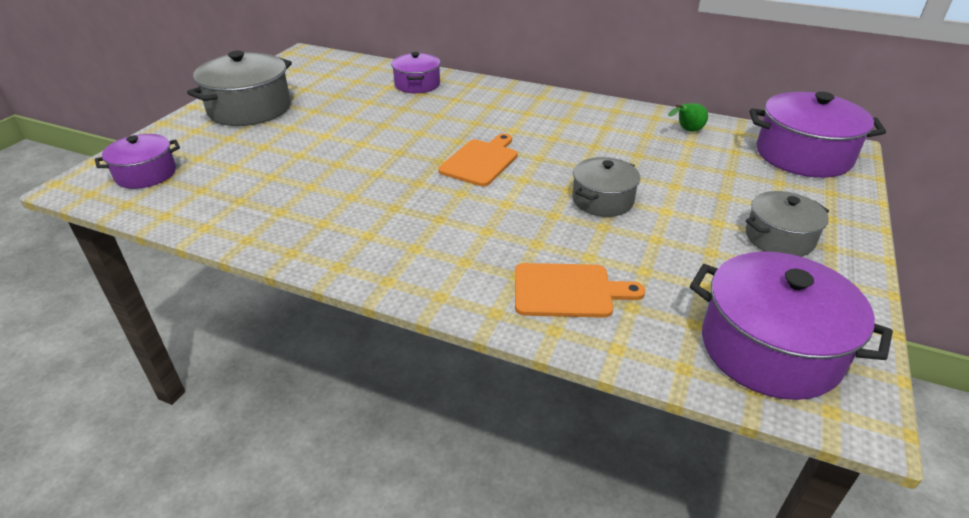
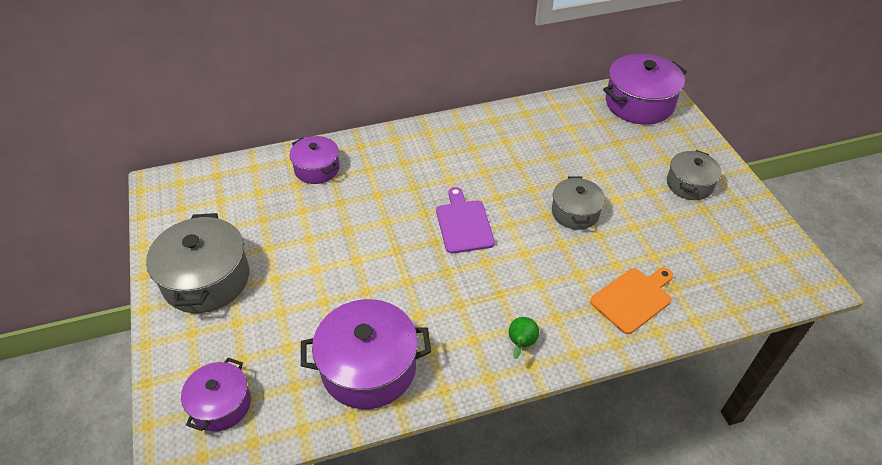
camera: 40 degrees left, 10 degrees up
(480, 161) = (464, 224): orange cutting board -> purple cutting board
(687, 131) = (557, 116): green pear -> green pear (521, 344)
(770, 349) = (755, 269): purple pot -> purple pot (368, 367)

